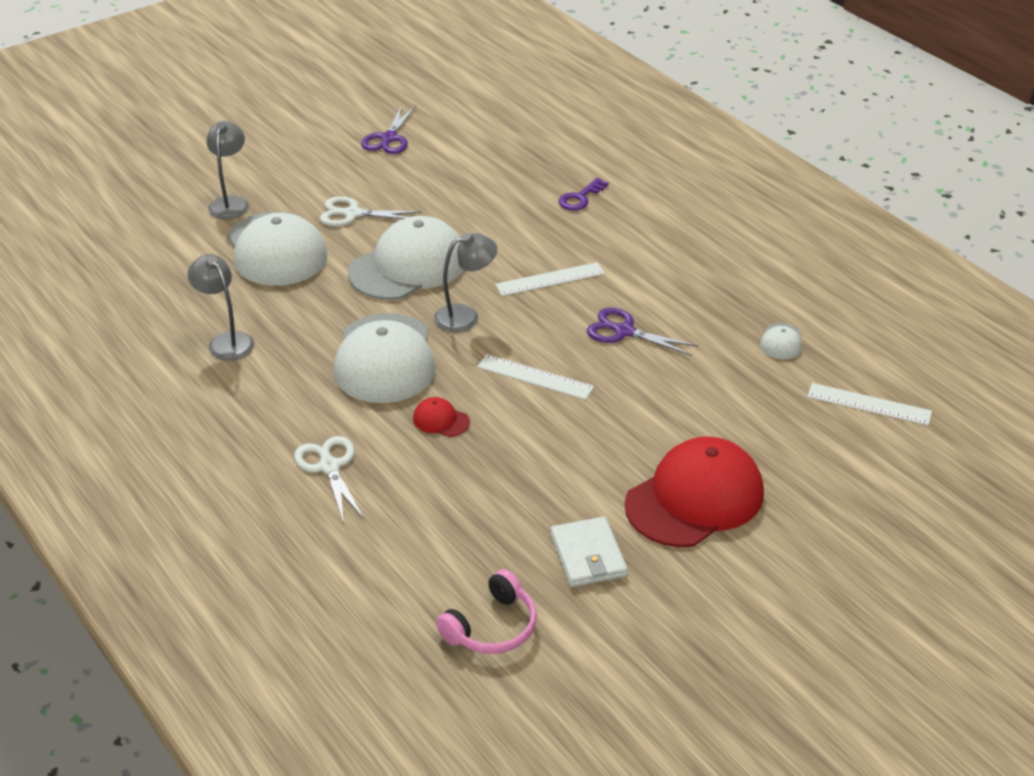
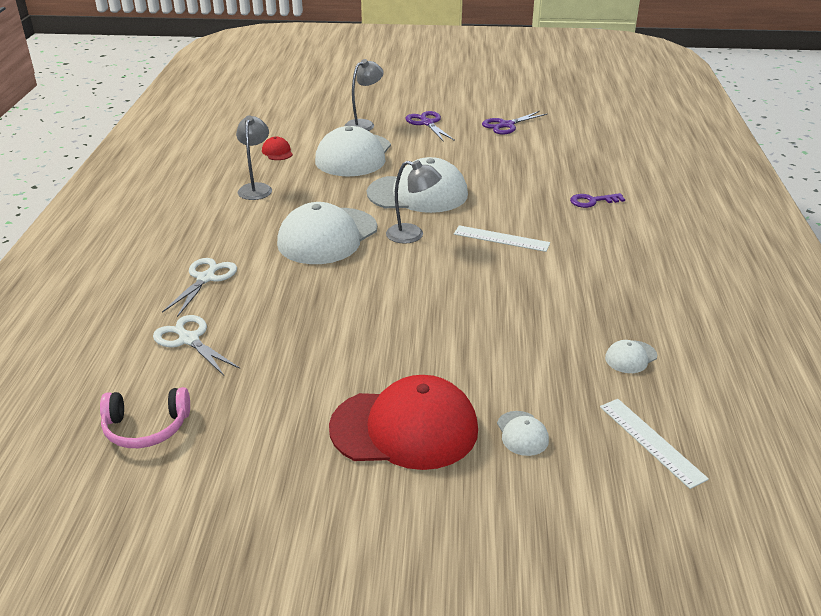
camera: 40 degrees right, 5 degrees down
(352, 214) = (425, 154): white scissors -> white scissors (189, 339)
(441, 420) = (308, 286): red cap -> red cap (277, 152)
(535, 377) = (406, 290): white ruler -> none
(588, 555) = (273, 421): white wallet -> none
(623, 331) = (509, 292): purple scissors -> purple scissors (427, 123)
(780, 450) = (522, 433): none -> white cap

